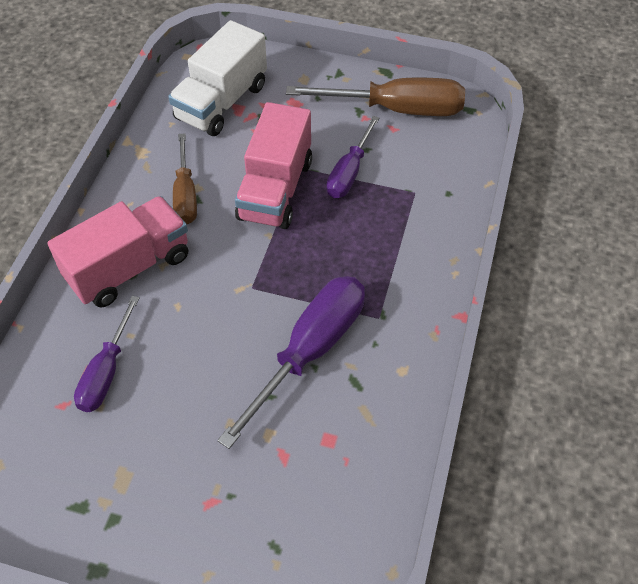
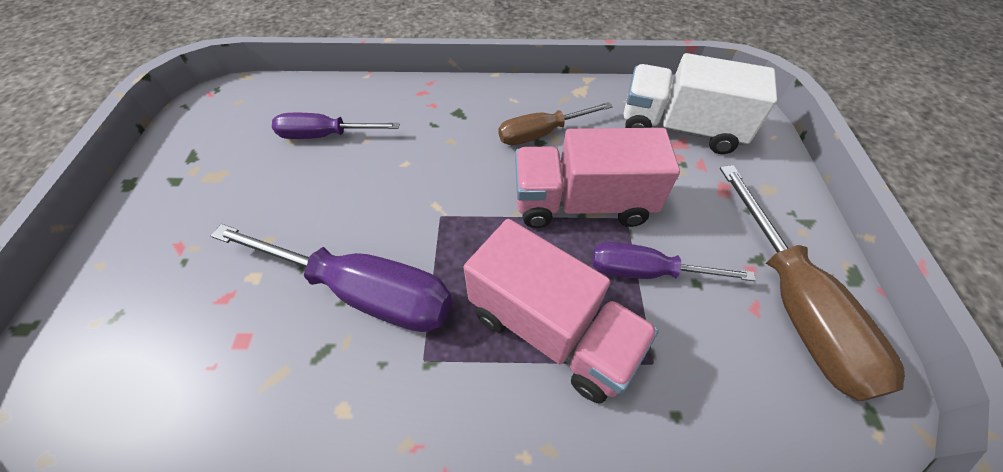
camera: 75 degrees right, 0 degrees up
(129, 267) = (441, 119): pink truck -> pink truck (551, 330)

